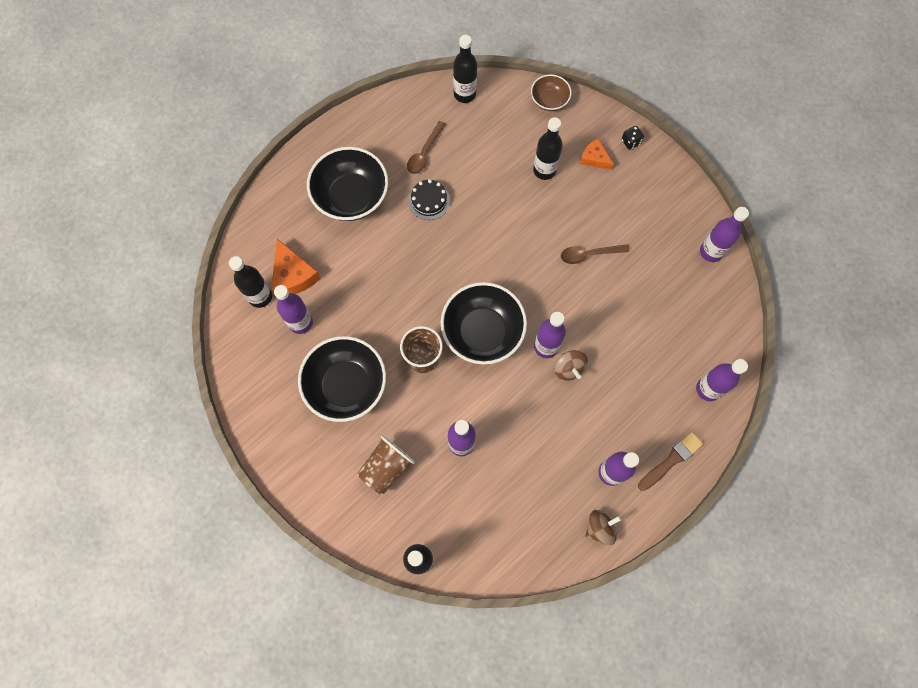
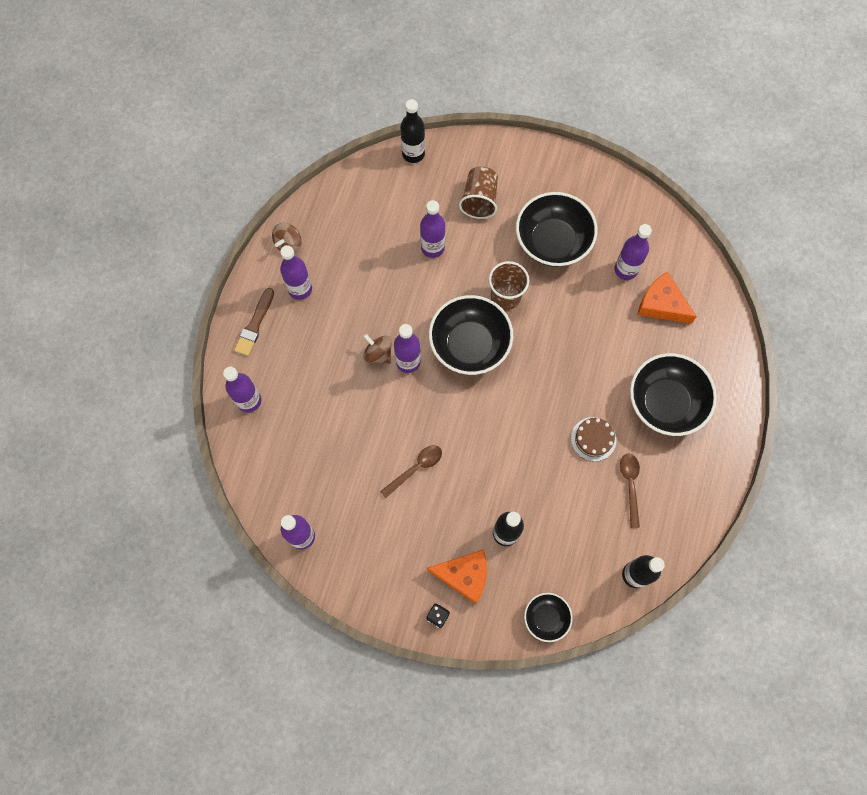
camera: 150 degrees right, 0 degrees up
(260, 296) = (674, 272): black bottle -> none
(429, 201) = (593, 439): black cake -> brown cake
(549, 100) = (546, 618): brown bowl -> black bowl
(594, 158) = (464, 575): orange cheese -> orange cheese, size x1.60

